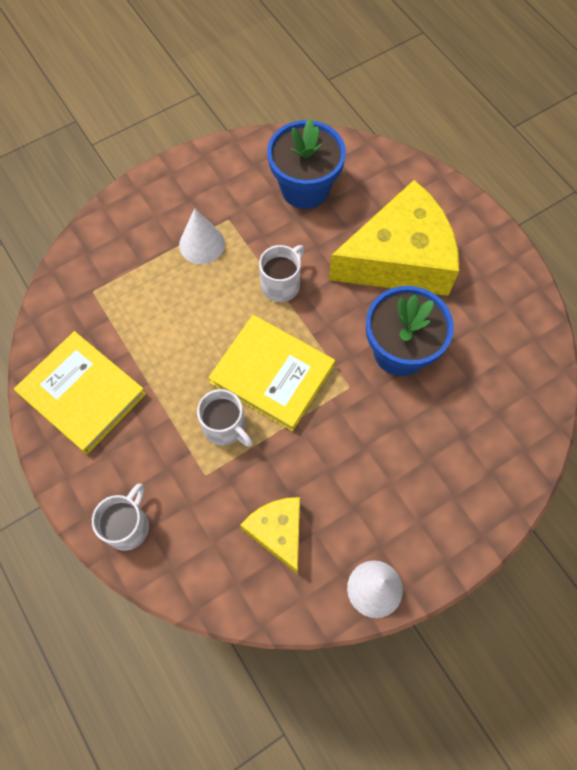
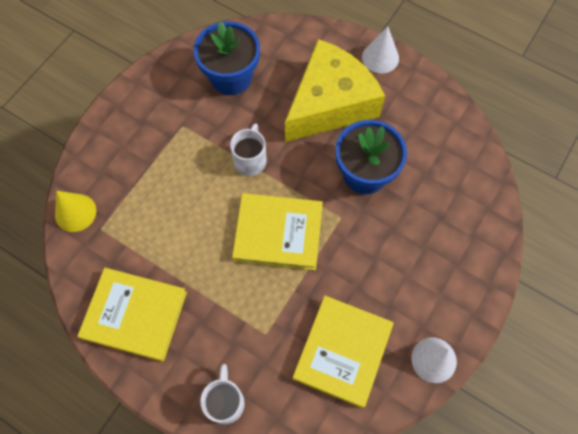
camera: 25 degrees left, 0 degrees up
(76, 264) = (75, 212): none -> yellow cone
(202, 244) = (171, 154): white cone -> white cone (380, 57)
(225, 427) = (263, 290): white mug -> none
(278, 532) = (343, 351): yellow cheese -> yellow book

